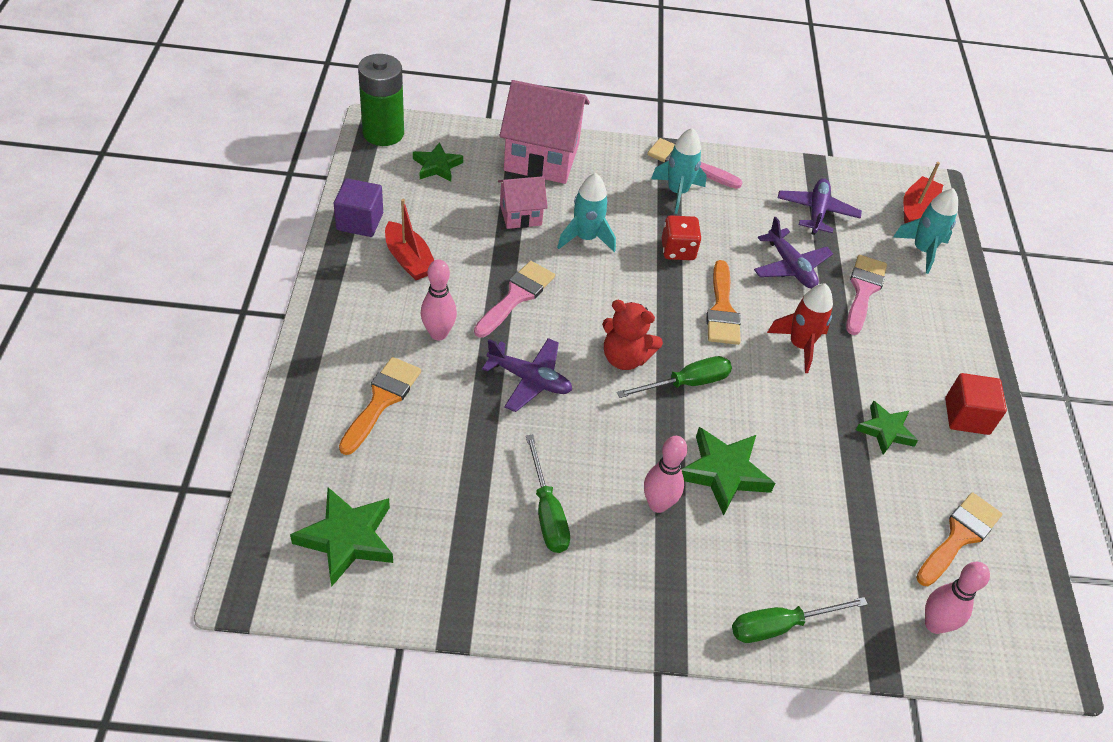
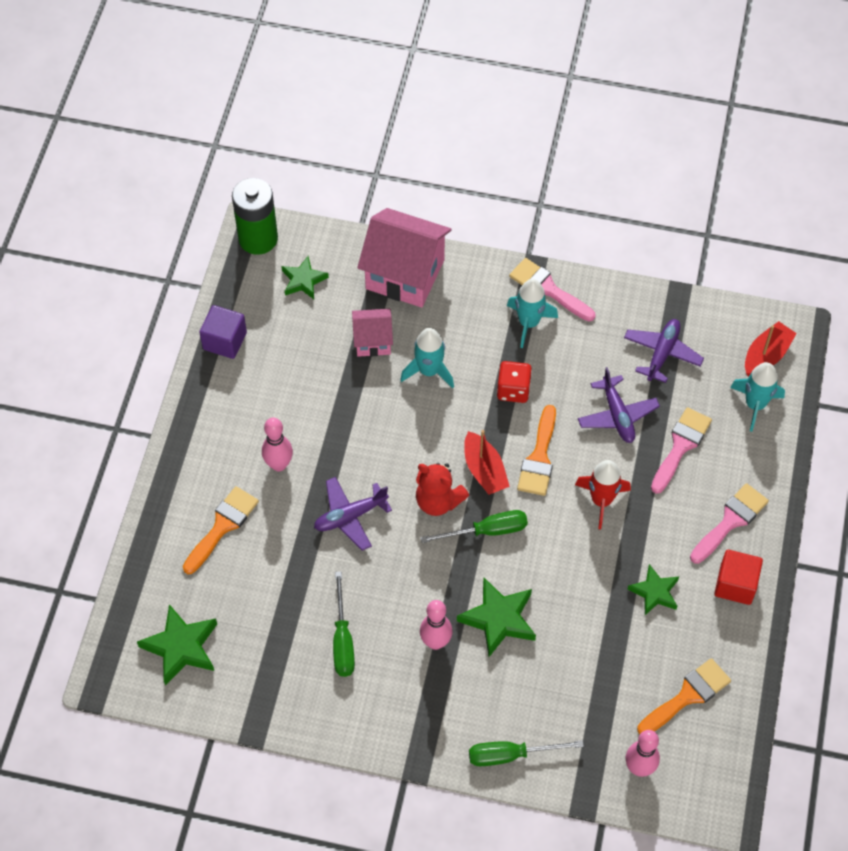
camera: 15 degrees right, 10 degrees up
(409, 260) = (263, 385): red boat -> red boat (484, 470)
(516, 296) = (353, 431): pink brush -> pink brush (730, 521)
(529, 380) = (350, 516): purple plane -> purple plane turned 120 degrees clockwise

